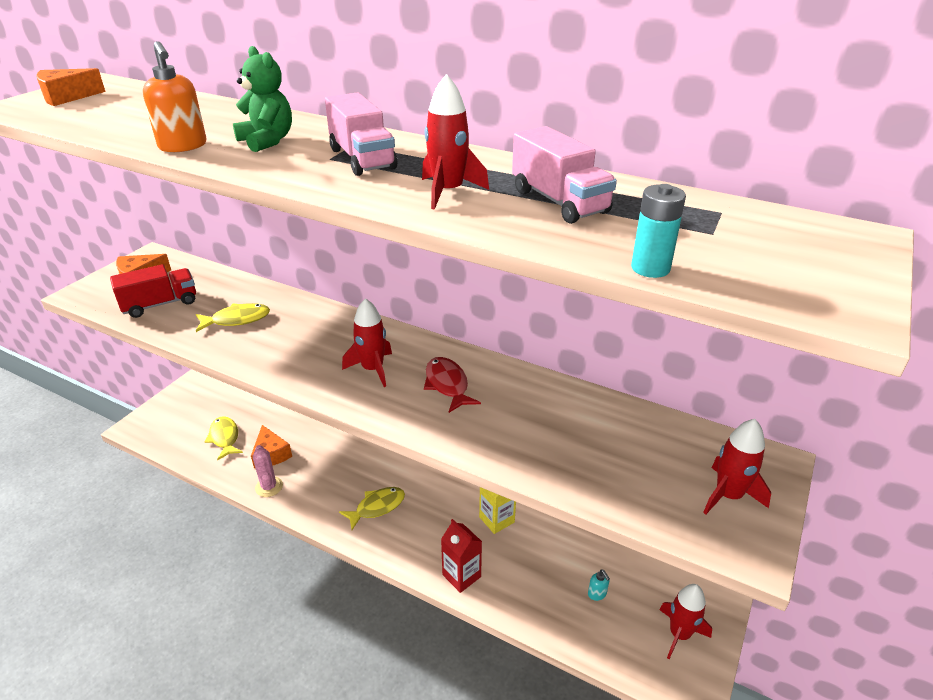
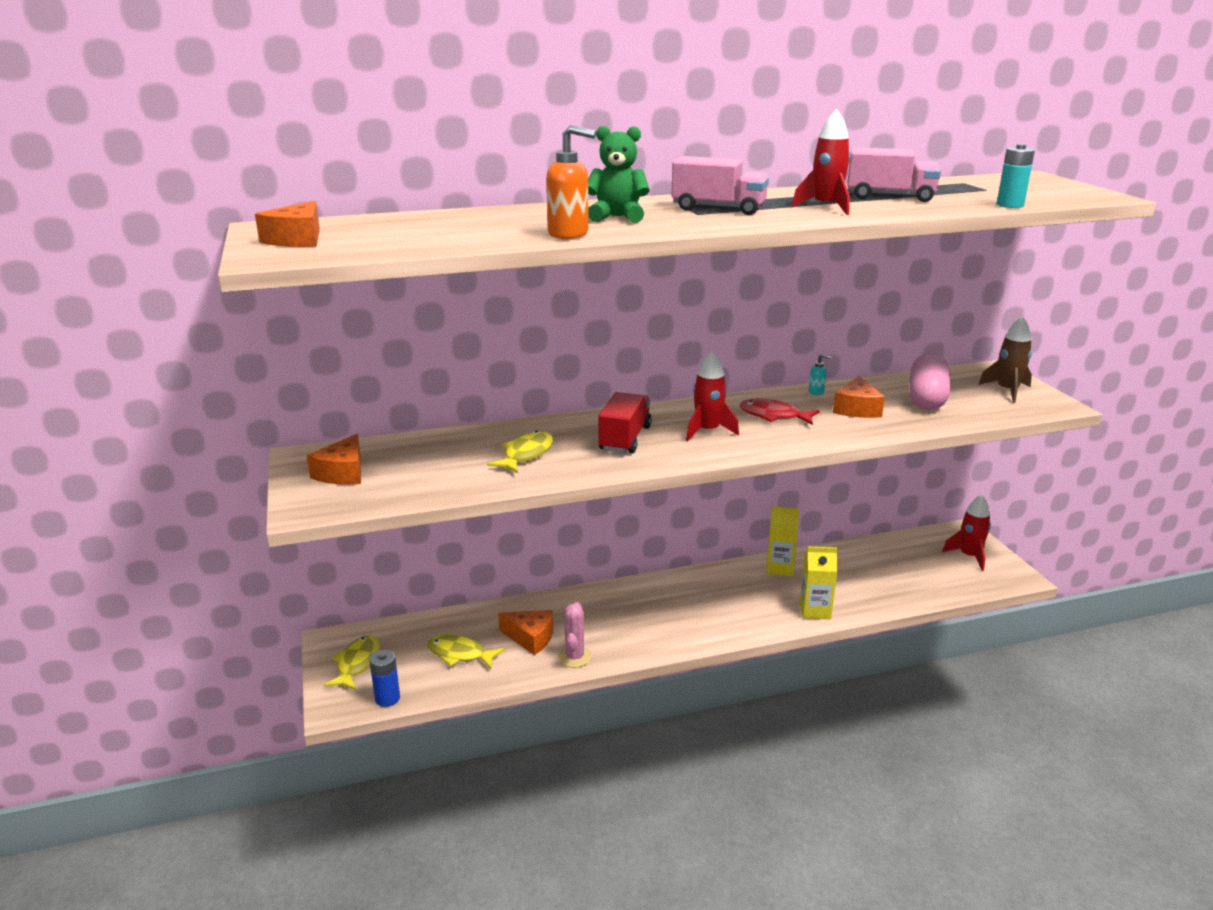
camera: 45 degrees left, 10 degrees down
(156, 440) = (387, 698): none -> blue battery
(160, 304) = (421, 478): red truck -> red truck (625, 438)
(269, 487) = (574, 657): pink cactus -> pink cactus turned 75 degrees clockwise
(377, 507) = (687, 613): yellow fish -> yellow fish (357, 663)
(461, 576) = (815, 610): red carton -> yellow carton
(528, 420) = (856, 409): none -> orange cheese
(597, 594) = (901, 566): turquoise soap dispenser -> turquoise soap dispenser (816, 392)
(619, 449) = (926, 398): none -> pink capsule
(728, 495) = (1007, 391): red rocket -> brown rocket

